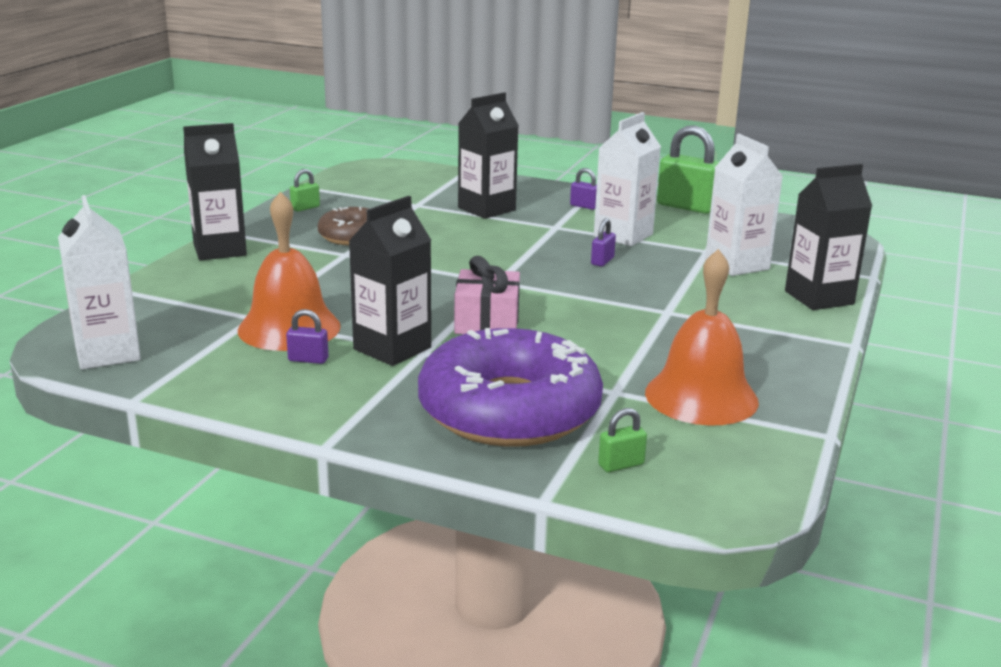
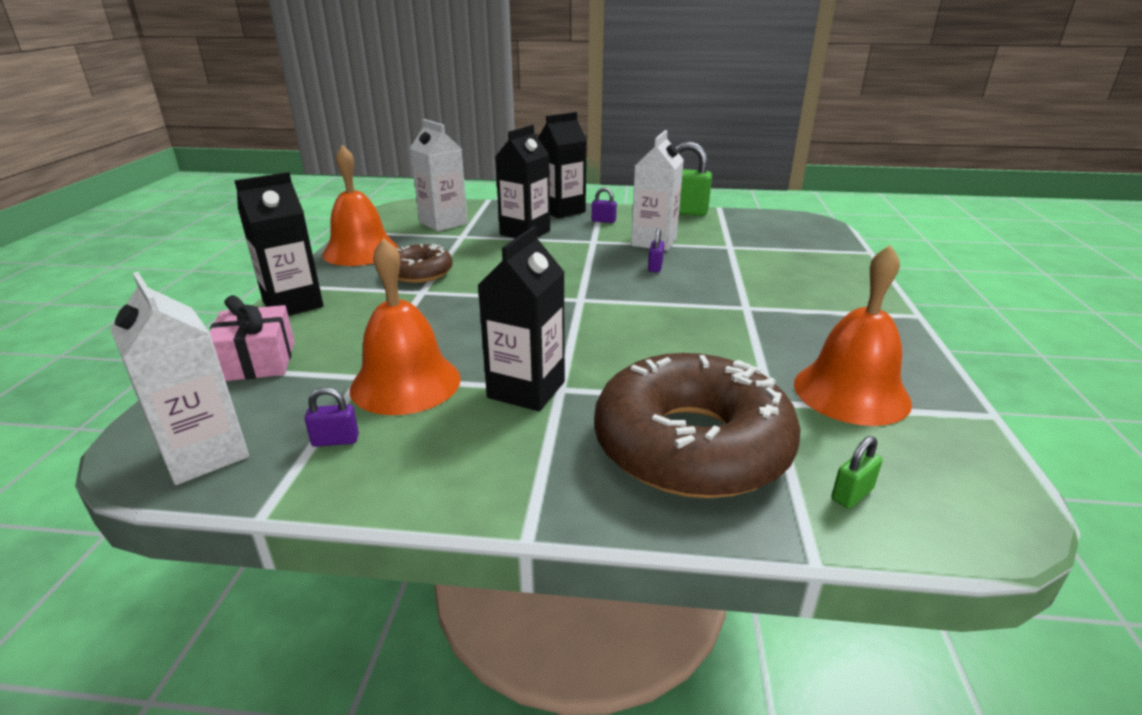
camera: 15 degrees left, 5 degrees up
(305, 208) = (360, 251): green padlock -> orange bell
(308, 359) = (445, 420): purple padlock -> purple padlock (335, 440)
(487, 321) = (598, 343): pink gift -> pink gift (257, 361)
(509, 410) = (691, 445): purple donut -> brown donut
(737, 264) = (763, 255): white carton -> white carton (443, 223)
(819, 298) = (851, 276): black carton -> black carton (562, 211)

